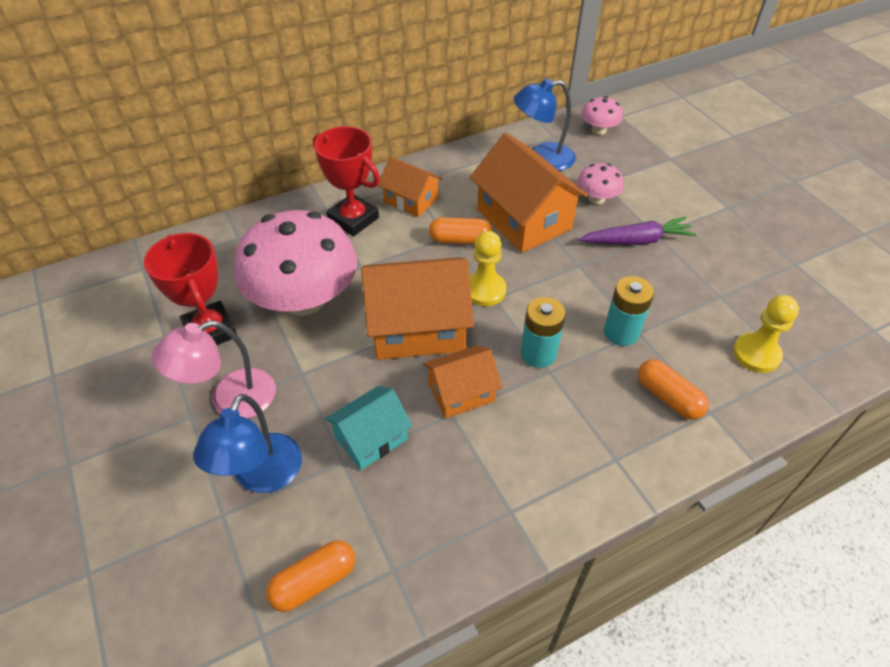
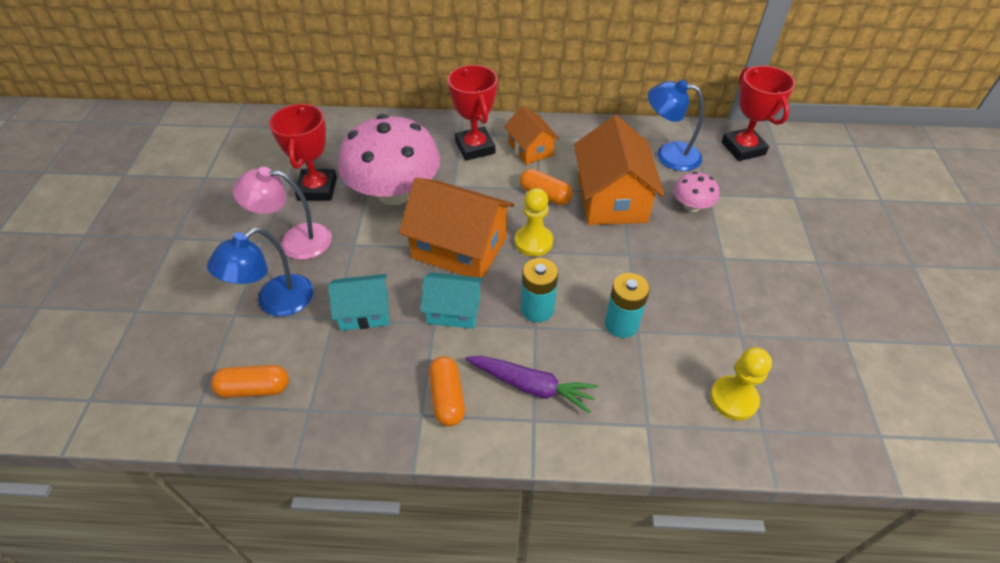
camera: 30 degrees right, 0 degrees up
(461, 392) = (453, 310): orange house -> turquoise house
(599, 130) = (743, 148): pink mushroom -> red trophy
(637, 240) = (700, 255): purple carrot -> purple carrot (531, 386)
(668, 397) = (619, 395): orange capsule -> orange capsule (447, 397)

